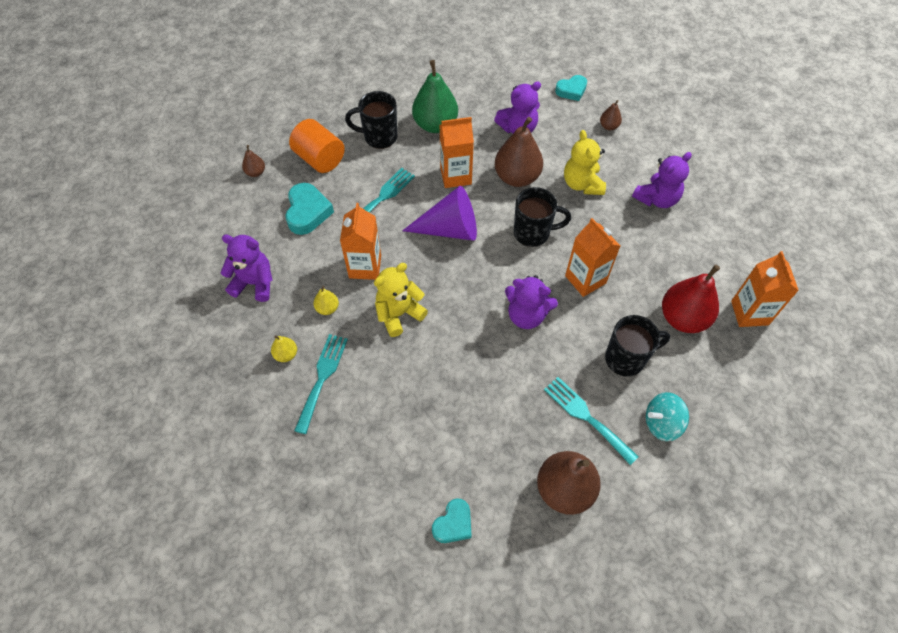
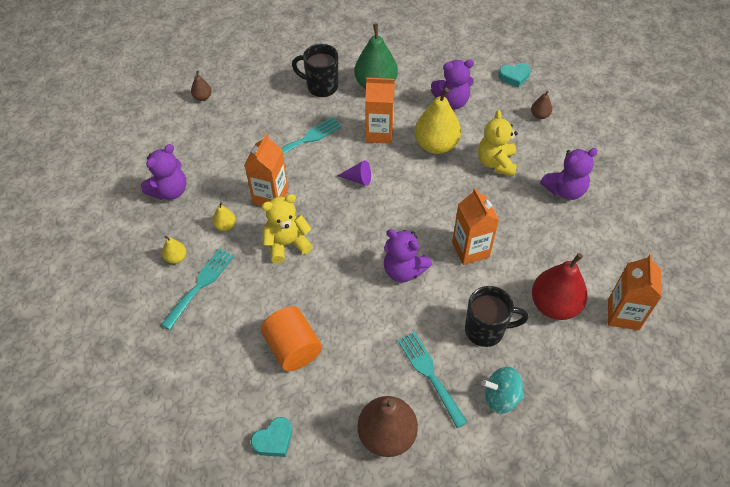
camera: 15 degrees right, 5 degrees down
(254, 283) = (170, 191): purple teddy bear -> purple teddy bear turned 105 degrees clockwise
(307, 212) = (236, 139): turquoise heart -> none
(320, 159) = (262, 96): orange cylinder -> orange cylinder (293, 348)
(450, 229) = (358, 179): purple cone -> purple cone, size x0.49
(517, 177) = (436, 145): brown pear -> yellow pear
(533, 233) = (434, 198): black mug -> none

